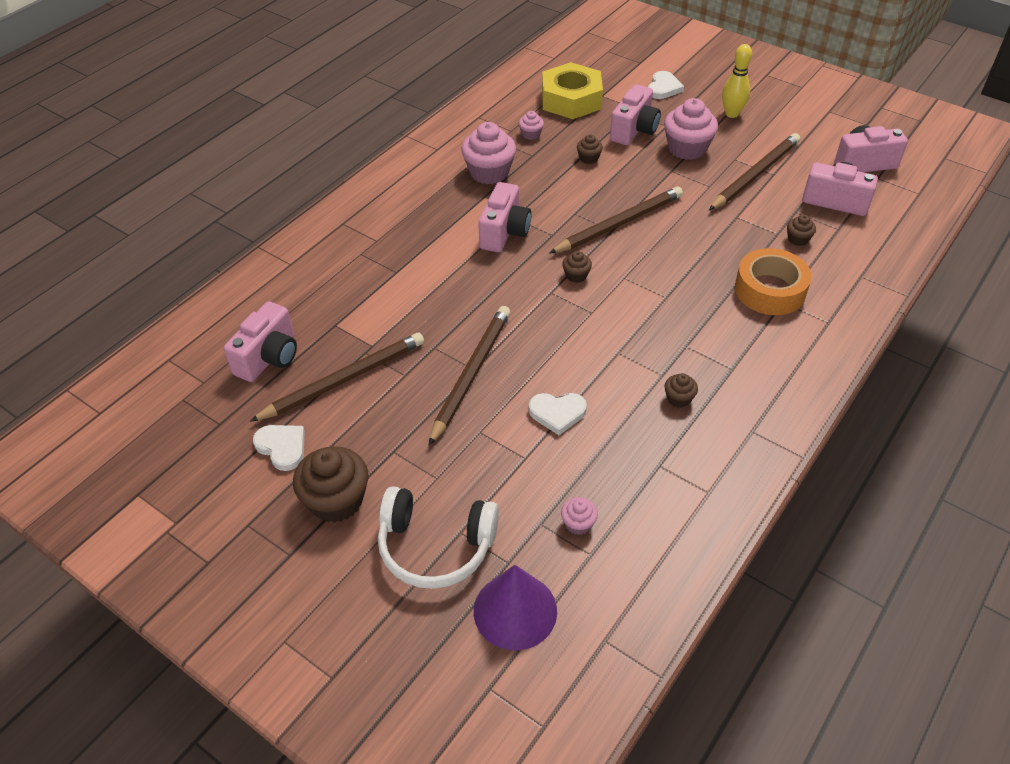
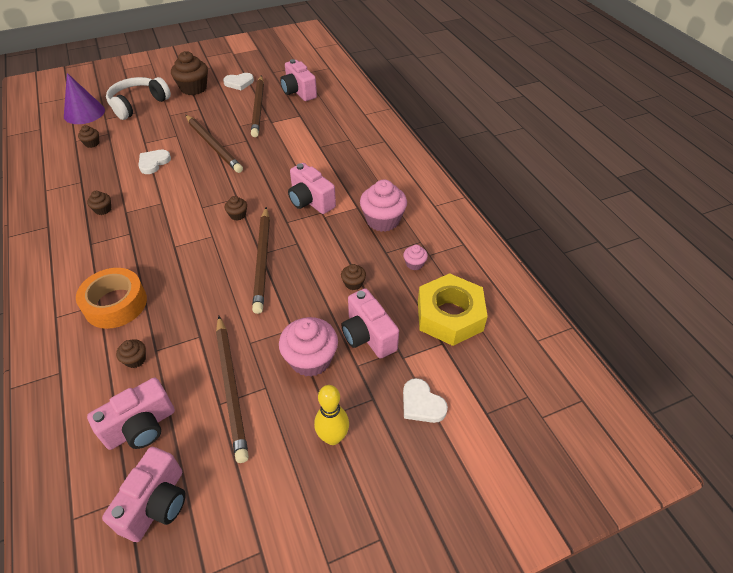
camera: 120 degrees right, 0 degrees up
(578, 523) = (92, 143): pink cupcake -> brown cupcake

